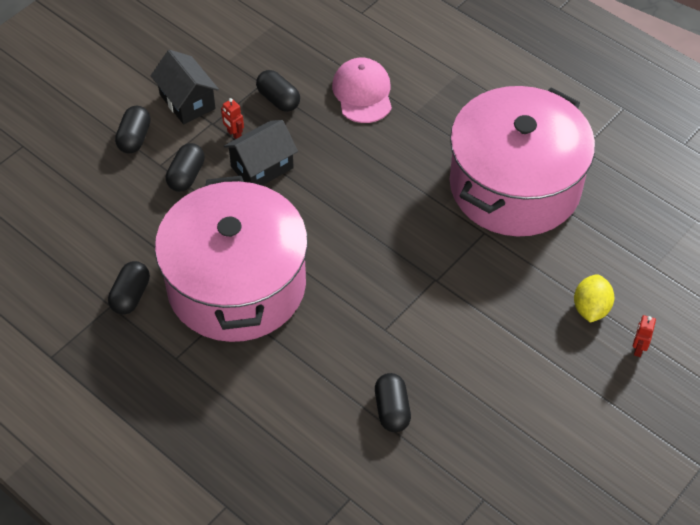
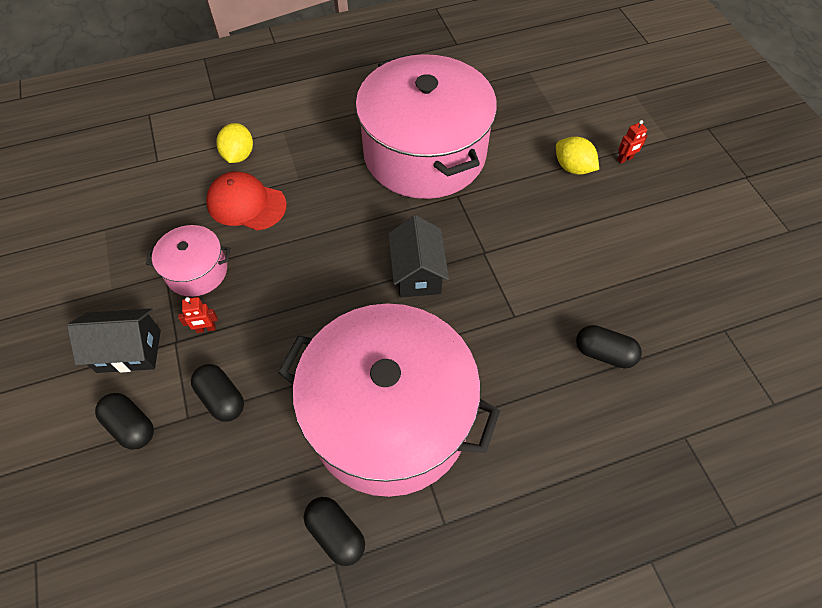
camera: 60 degrees left, 5 degrees up
(262, 167) = (265, 324): black house -> black house (417, 273)
(278, 99) = (197, 271): black capsule -> pink pot
(362, 93) = (246, 204): pink cap -> red cap
(408, 59) = (239, 155): none -> yellow lemon
(638, 349) = (625, 159): red robot -> red robot turned 75 degrees counterclockwise

